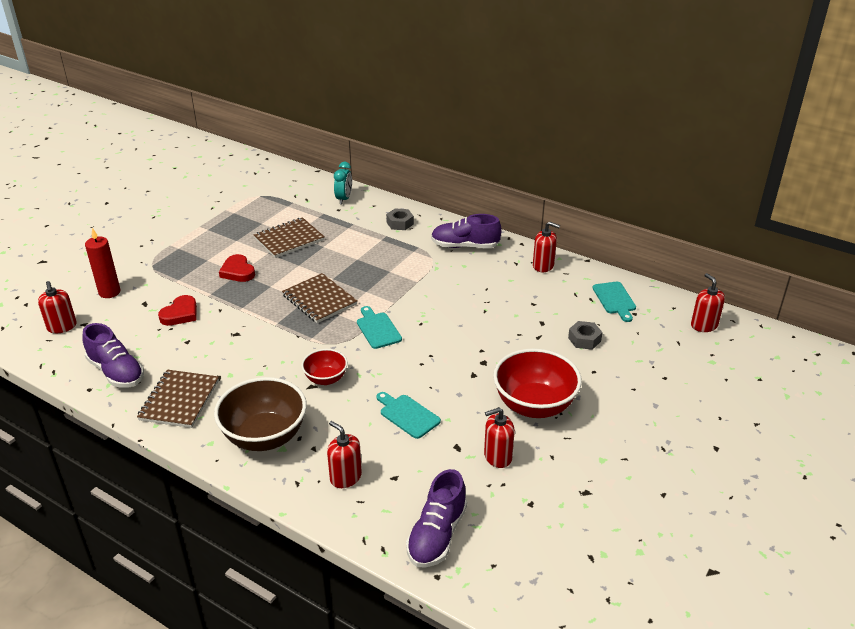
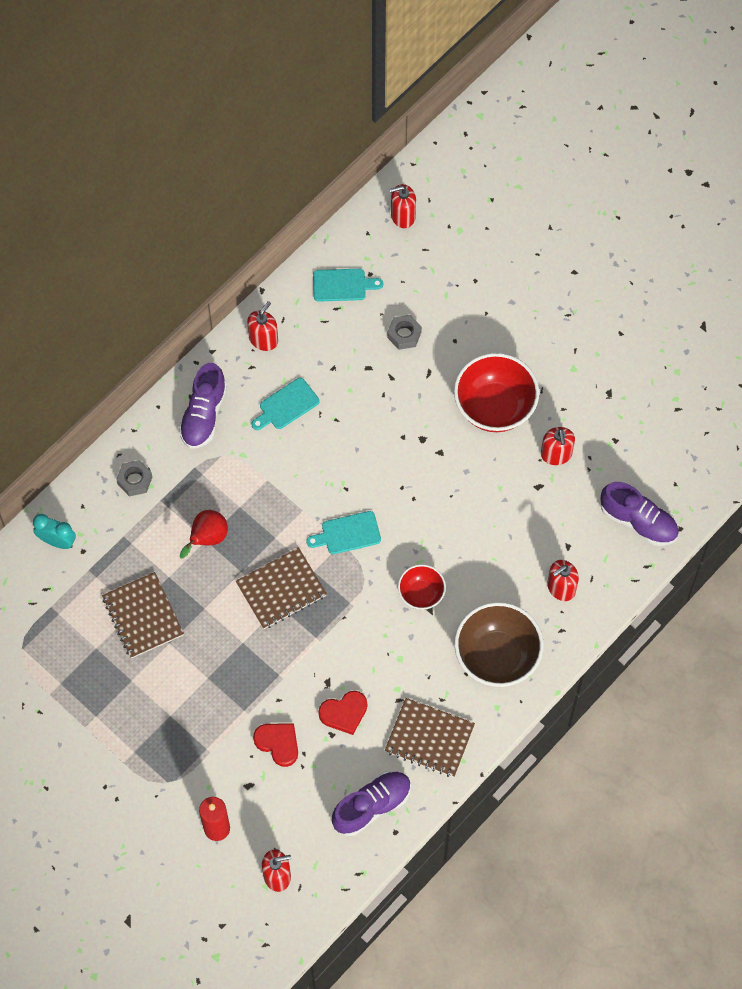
camera: 80 degrees left, 30 degrees up
(238, 271) = (203, 679): red heart -> red heart (344, 713)
(358, 259) = (207, 538): none -> red pear
(407, 415) = (488, 523): turquoise cutting board -> turquoise cutting board (286, 405)

